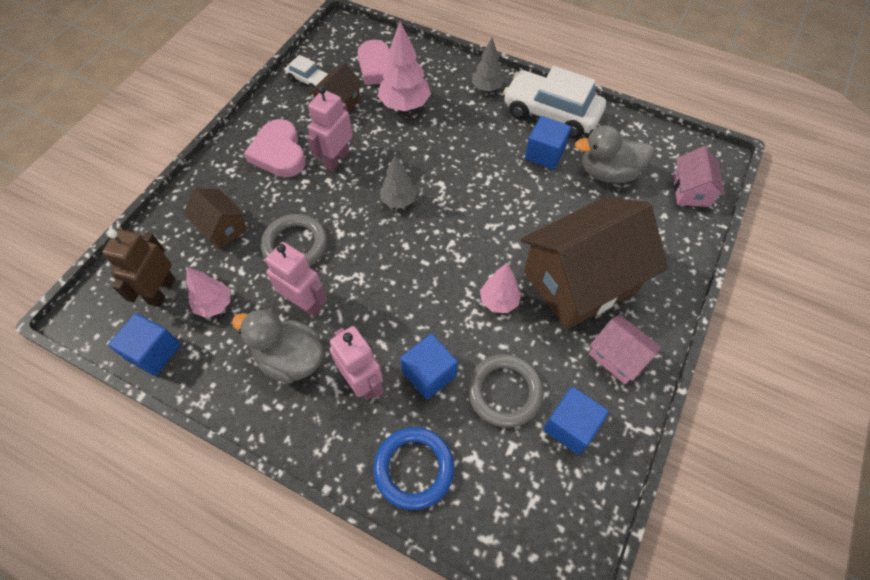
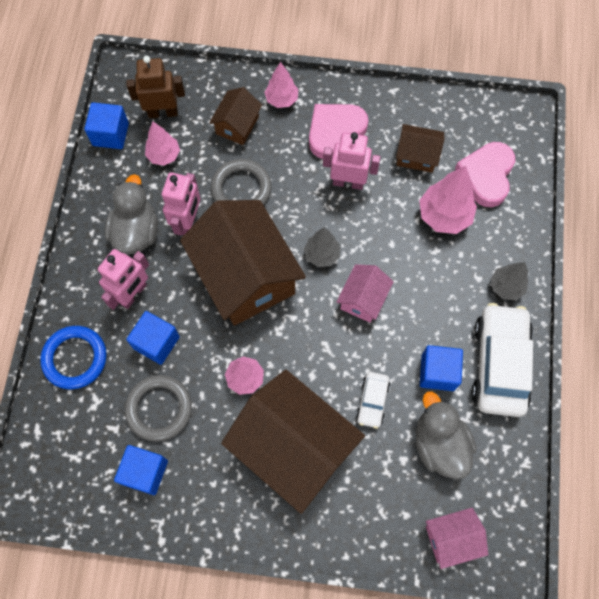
camera: 70 degrees right, 10 degrees up
(218, 183) = (282, 99): none -> pink tree
(309, 80) = (436, 116): white car -> white car (372, 401)
(391, 269) = (245, 276): none -> brown house
(618, 356) = (224, 499): pink house -> pink house (363, 299)

